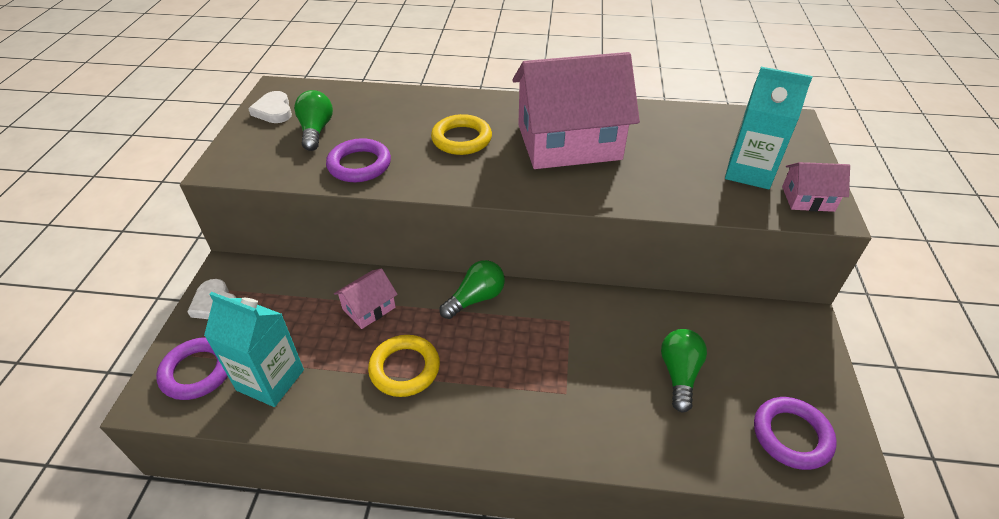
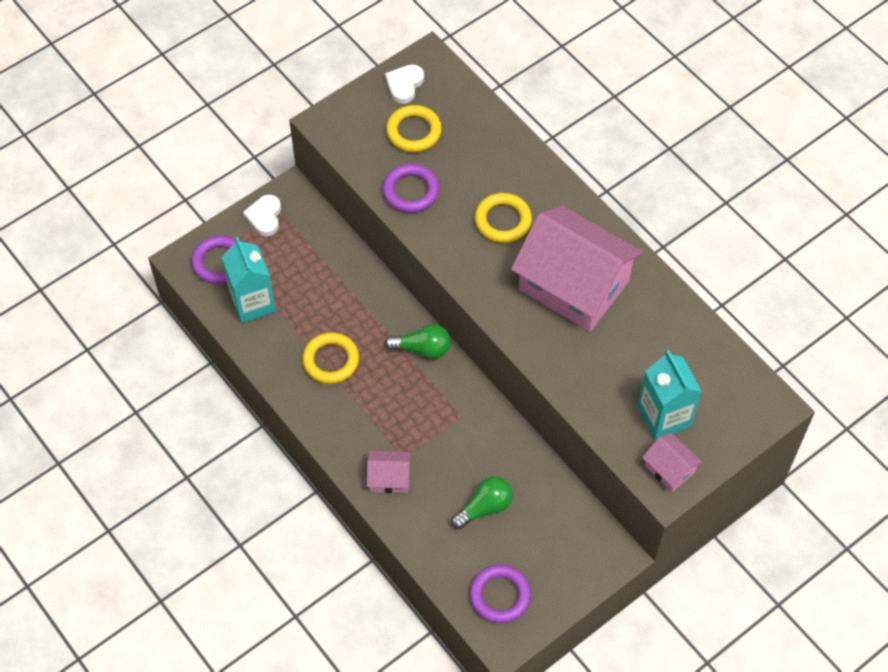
camera: 45 degrees right, 15 degrees up
(316, 131) = (413, 131): green light bulb -> yellow ring
(369, 308) = (350, 298): pink house -> pink house (389, 477)

